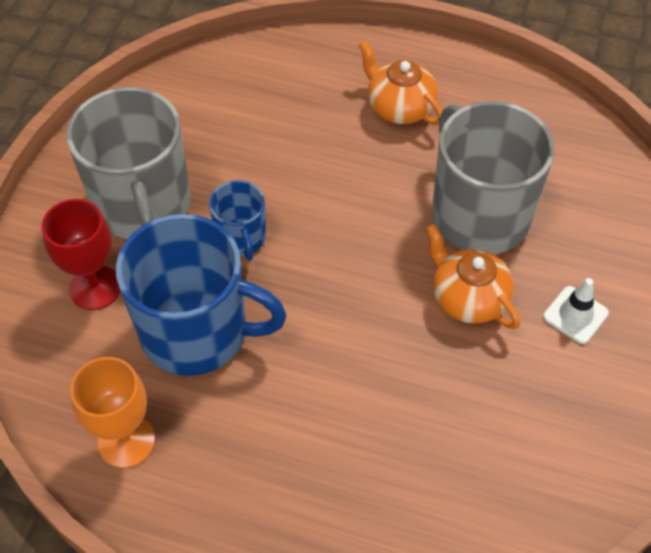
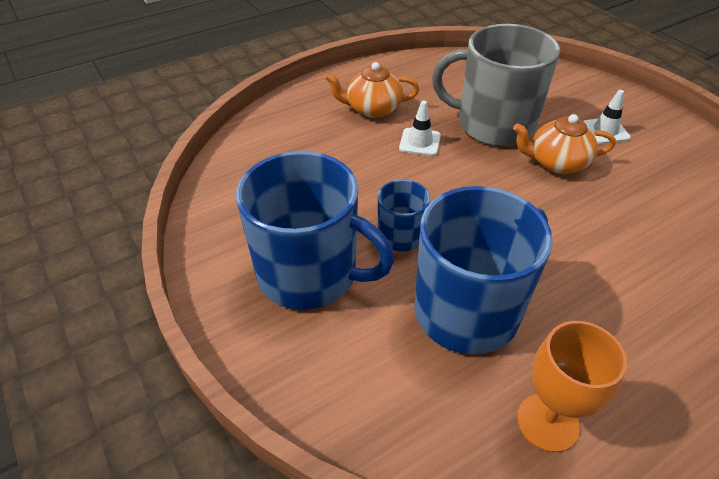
camera: 50 degrees left, 10 degrees down
(95, 288) = (361, 352): red goblet -> none
(143, 206) = (310, 274): grey mug -> blue mug
(385, 173) = (420, 142): none -> white traffic cone

